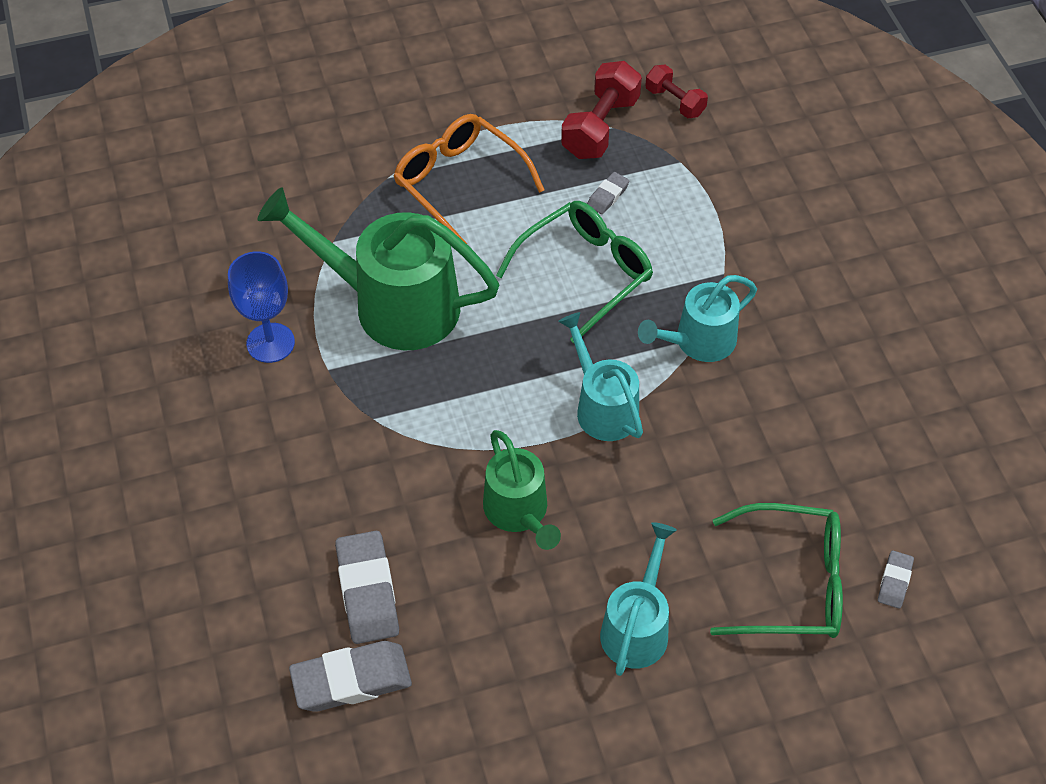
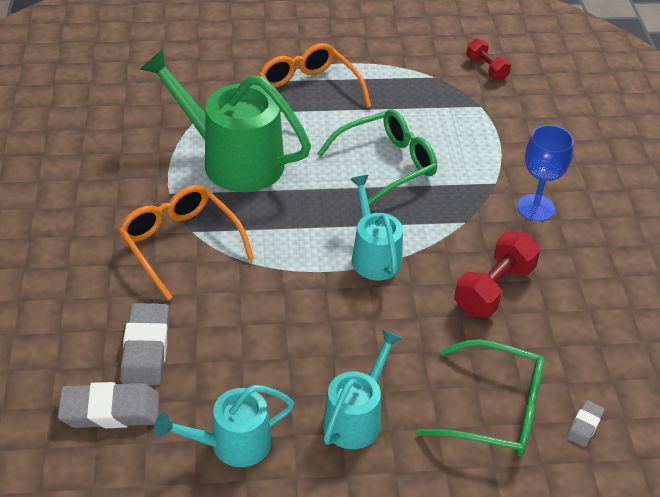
camera: 10 degrees right, 10 degrees down
(270, 343) = (133, 169): blue goblet -> blue goblet (535, 207)
(364, 440) = (180, 244): none -> orange glasses
(519, 512) = (285, 316): green watering can -> none
(600, 127) = (425, 75): red dumbbell -> red dumbbell (494, 289)
(608, 196) = (418, 118): grey eraser -> none
(698, 342) = (463, 225): turquoise watering can -> turquoise watering can (232, 444)

